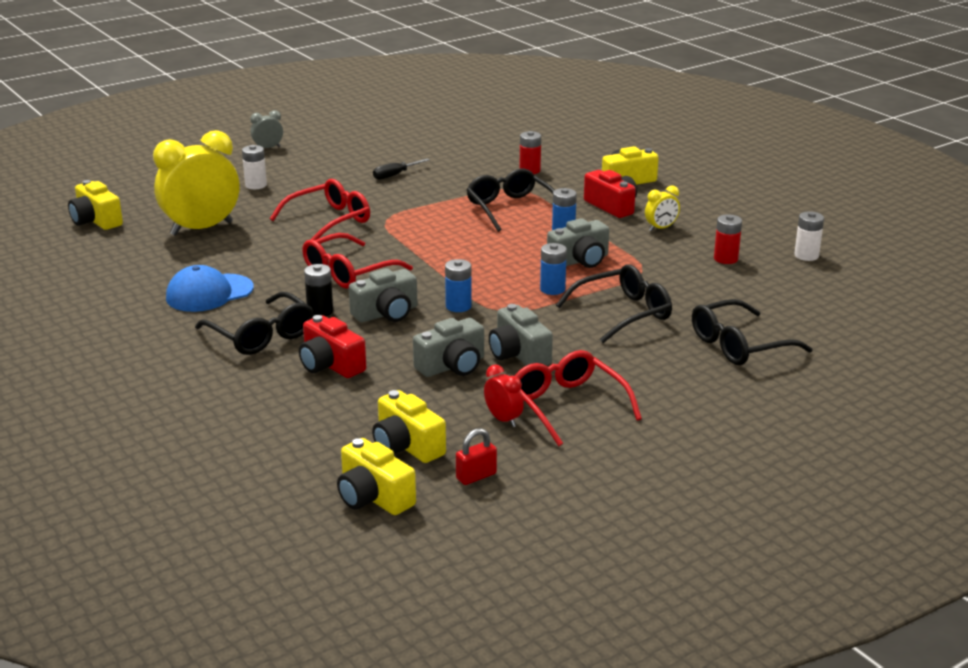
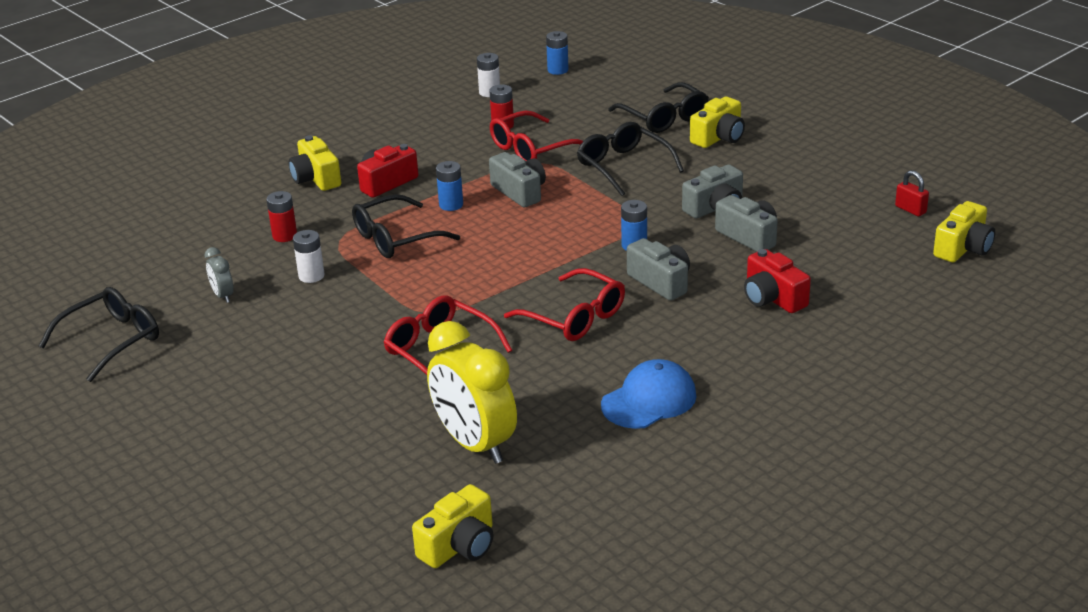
camera: 95 degrees left, 5 degrees up
(209, 293) = (649, 400): blue cap -> blue cap turned 90 degrees counterclockwise
(256, 185) = (329, 428): white battery -> white battery (311, 276)
(261, 335) = (731, 347): black glasses -> black glasses (112, 340)
(268, 148) = (188, 443): grey clock -> grey clock (223, 296)
(320, 311) = (668, 321): black battery -> none
(330, 365) = (772, 298): red camera -> red camera turned 105 degrees clockwise
(395, 175) = (296, 324): black screwdriver -> none
(406, 446) = (885, 243): yellow camera -> yellow camera (719, 137)
(503, 419) = (824, 206): red clock -> none
(552, 289) = (585, 201): blue battery -> blue battery (558, 70)
(567, 405) = (790, 181): red glasses -> red glasses (531, 149)
(661, 228) = (438, 156): yellow clock -> none

